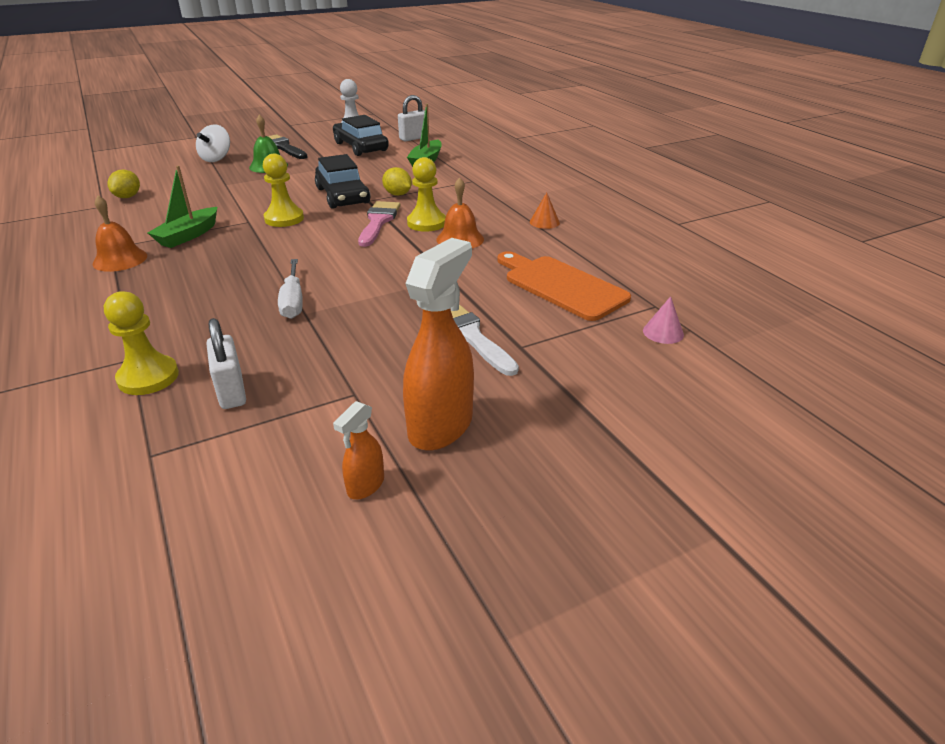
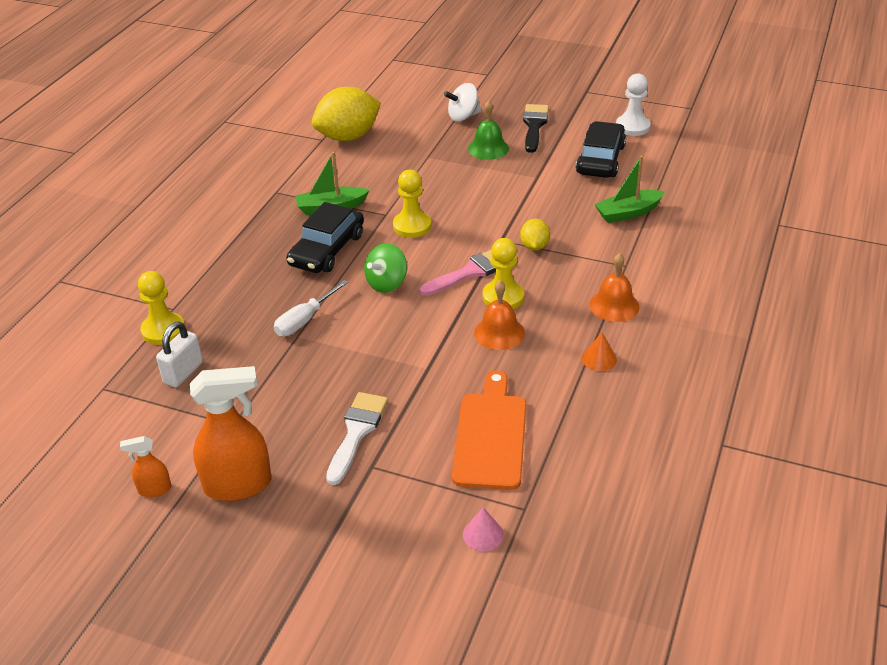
camera: 50 degrees right, 5 degrees up
(120, 259) = (266, 209): orange bell -> orange bell (614, 305)
(128, 197) = (348, 137): yellow lemon -> yellow lemon, size x2.03
(325, 252) = (387, 283): none -> green spinning top
(342, 196) = (490, 222): black car -> black car (327, 250)
(414, 138) = (670, 171): white padlock -> none

